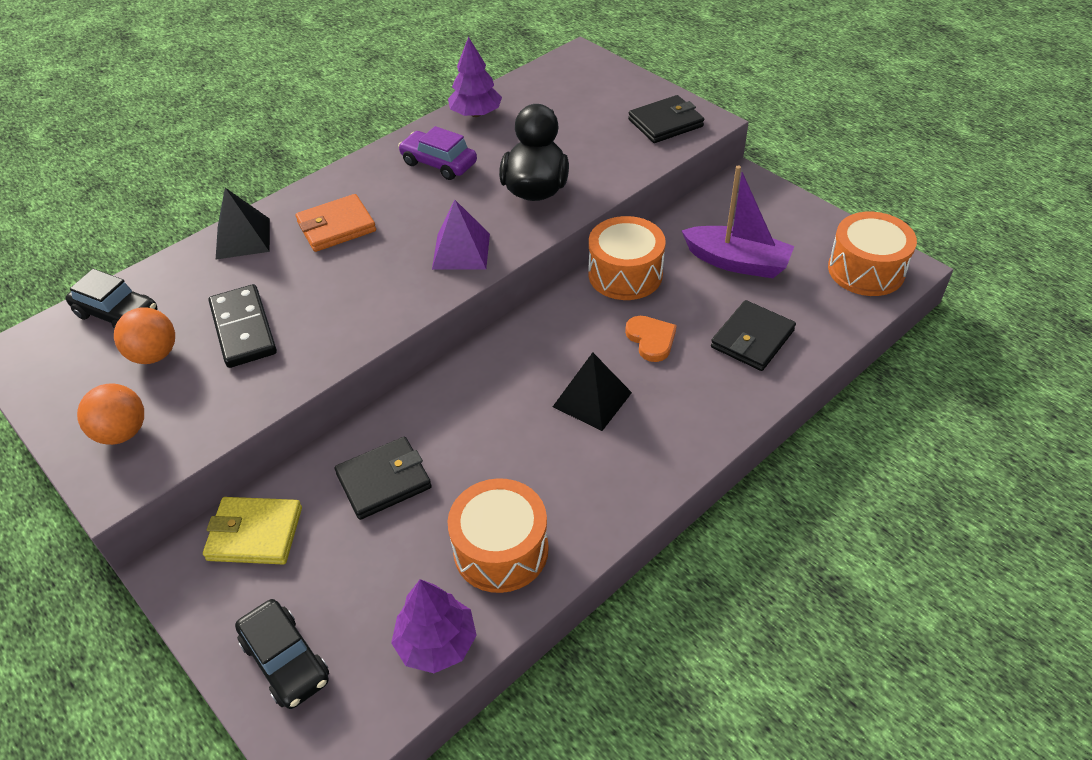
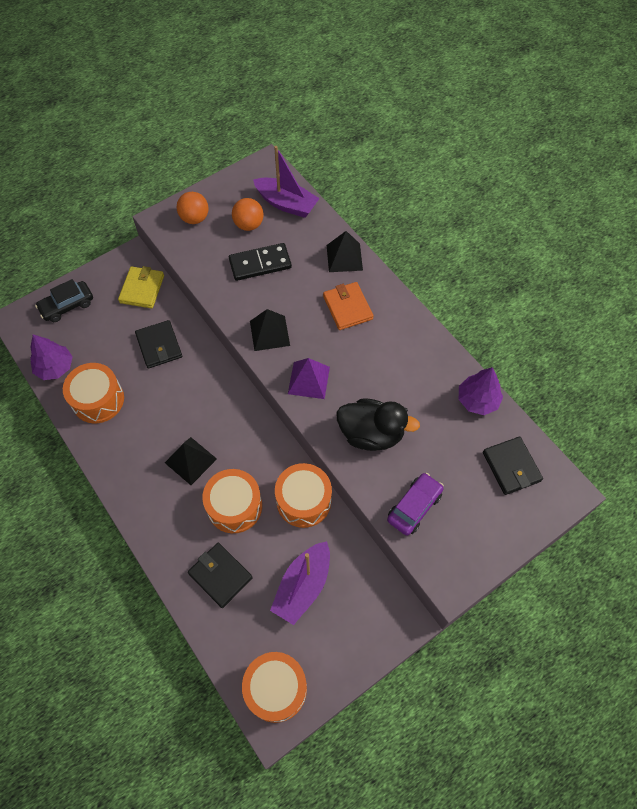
camera: 95 degrees right, 15 degrees up
(117, 314) = (286, 204): black car -> purple boat
(381, 300) = (269, 333): none -> black pyramid
(439, 163) = (412, 371): purple car -> purple car (414, 507)
(651, 339) = (234, 506): orange heart -> orange drum
(665, 123) = (450, 547): black wallet -> black wallet (511, 467)

